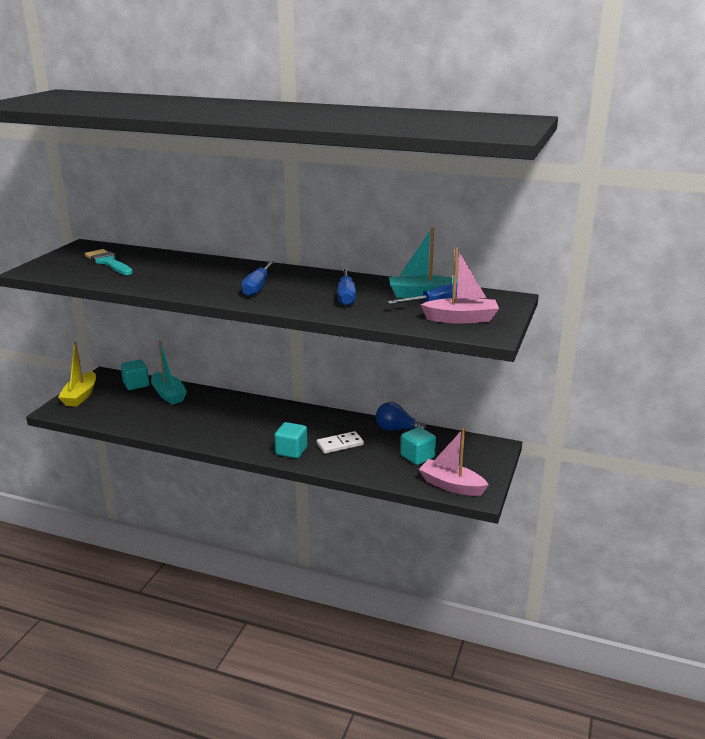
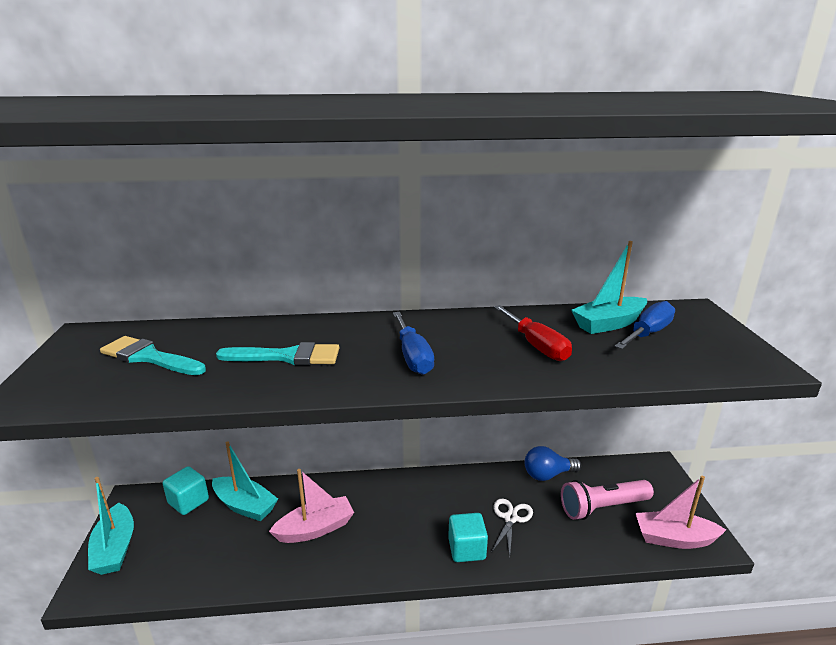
camera: 25 degrees left, 0 degrees up
(80, 396) = (115, 548): yellow boat -> turquoise boat
(183, 275) = (287, 356): none -> turquoise brush
(340, 444) = (511, 518): white domino -> white scissors
(346, 296) = (536, 346): blue screwdriver -> red screwdriver
(417, 456) = (603, 507): turquoise cube -> pink flashlight
(461, 319) = (701, 350): pink boat -> pink boat (315, 529)

